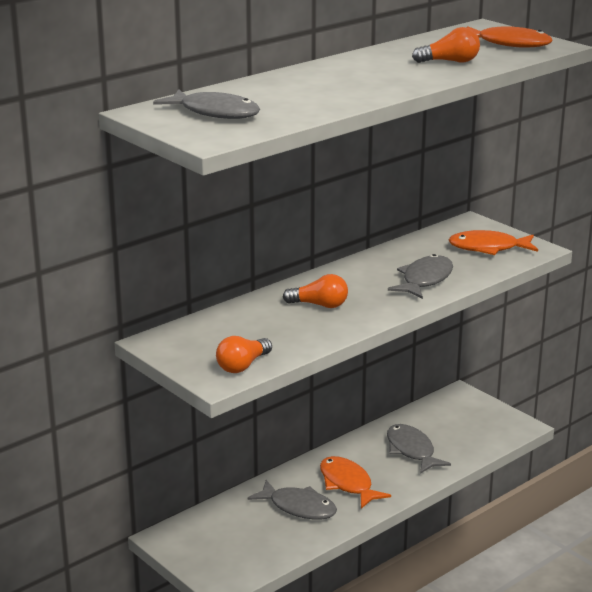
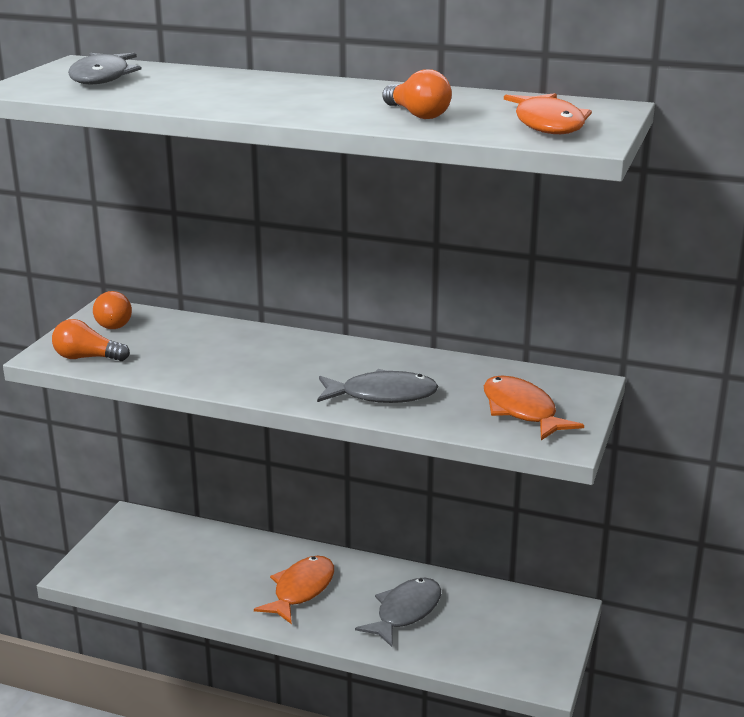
camera: 60 degrees right, 0 degrees up
(298, 507) = (233, 574): grey fish -> none
(319, 305) = (256, 358): orange light bulb -> orange light bulb (112, 322)

